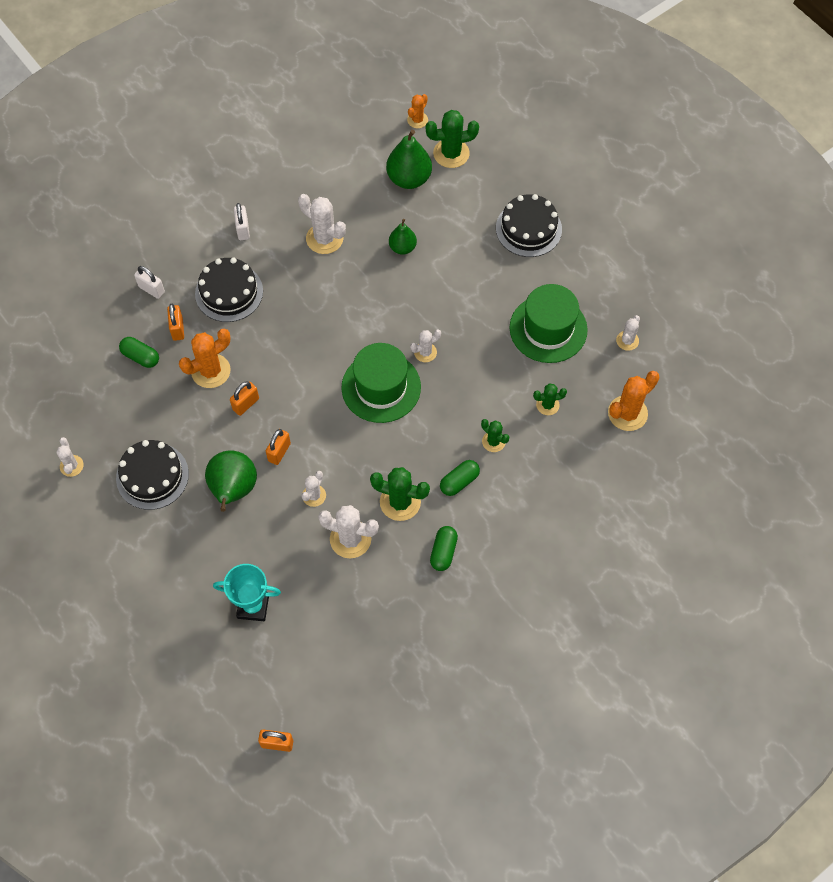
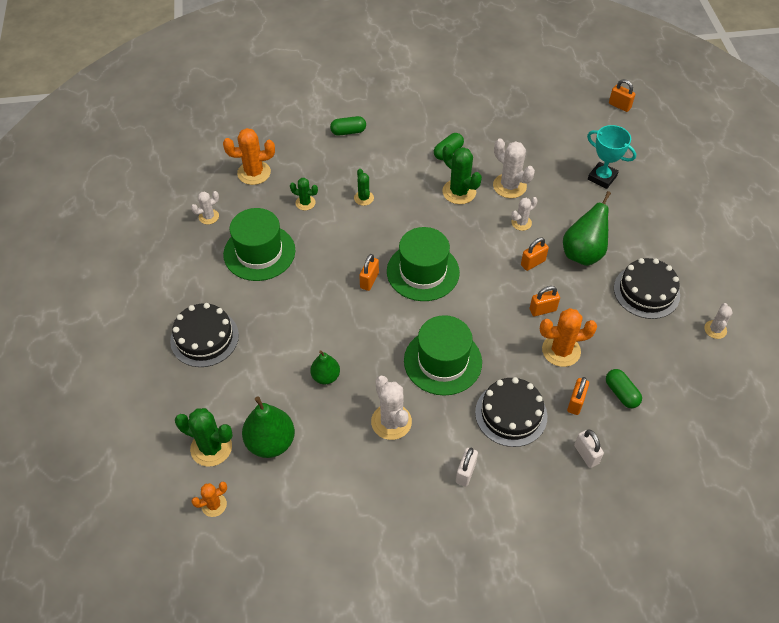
camera: 150 degrees left, 10 degrees down
(311, 309) = (442, 361): none -> green hat
(425, 352) = (369, 280): white cactus -> orange padlock
(459, 482) = (407, 185): green capsule -> green capsule (348, 132)

